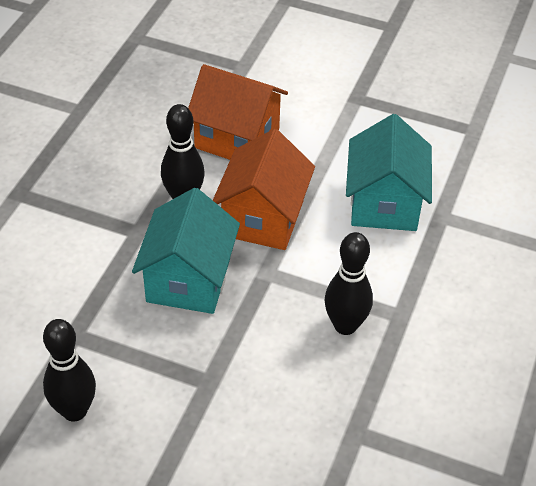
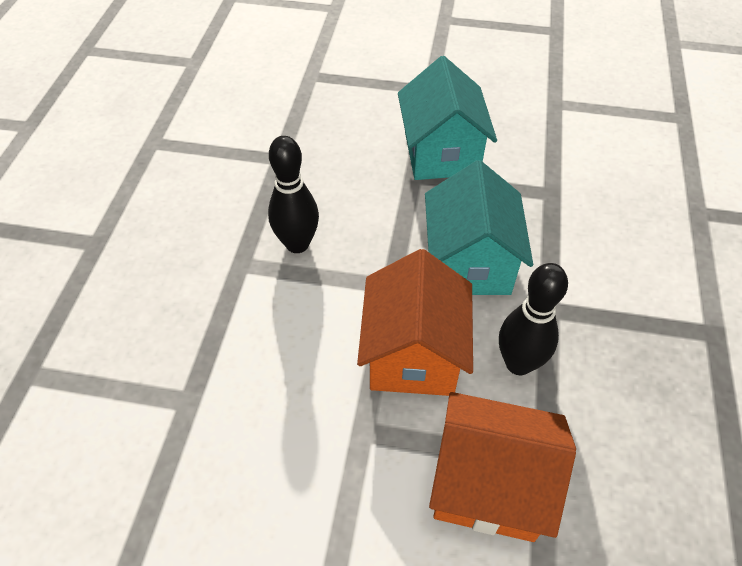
camera: 170 degrees right, 5 degrees up
(74, 411) = (515, 138): black bowling pin -> none
(384, 203) = (263, 407): turquoise house -> turquoise house (441, 153)

